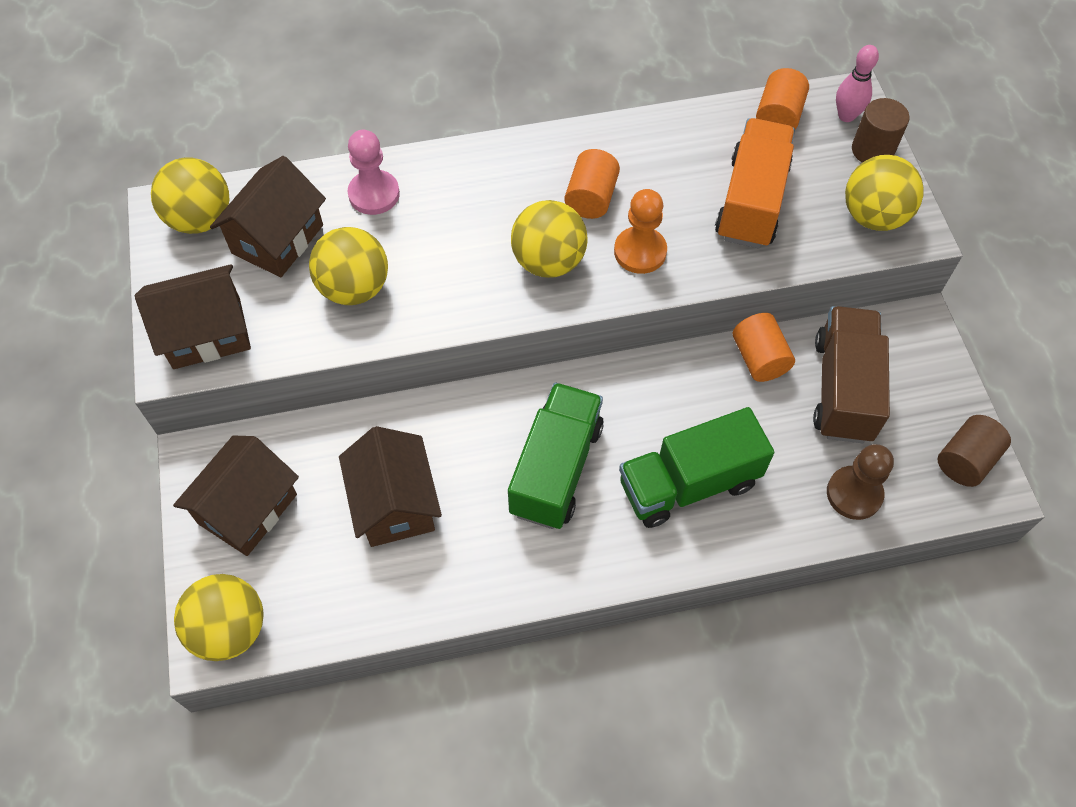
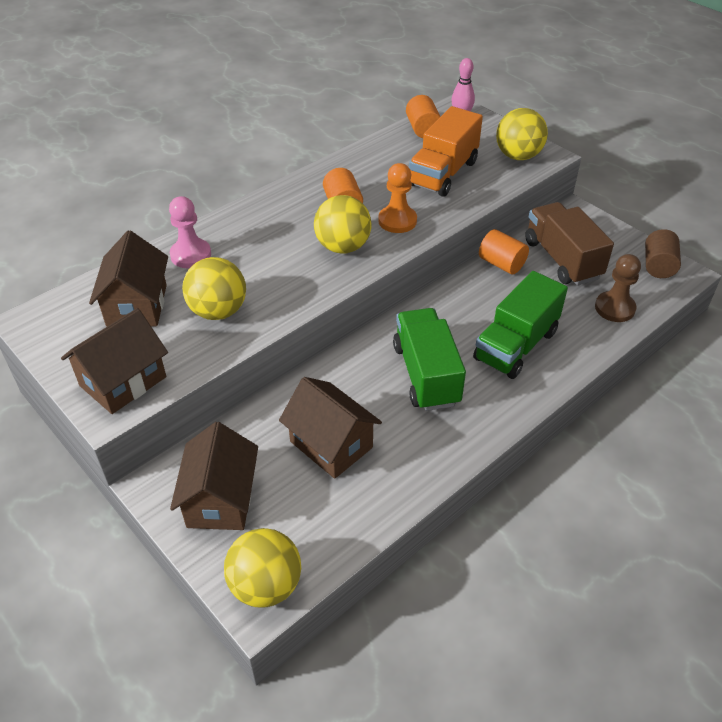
camera: 30 degrees left, 15 degrees down
(200, 219) = (65, 316): yellow ball -> none
(751, 202) = (443, 173): orange truck -> orange truck turned 135 degrees counterclockwise
(872, 150) = (490, 127): brown cylinder -> none

